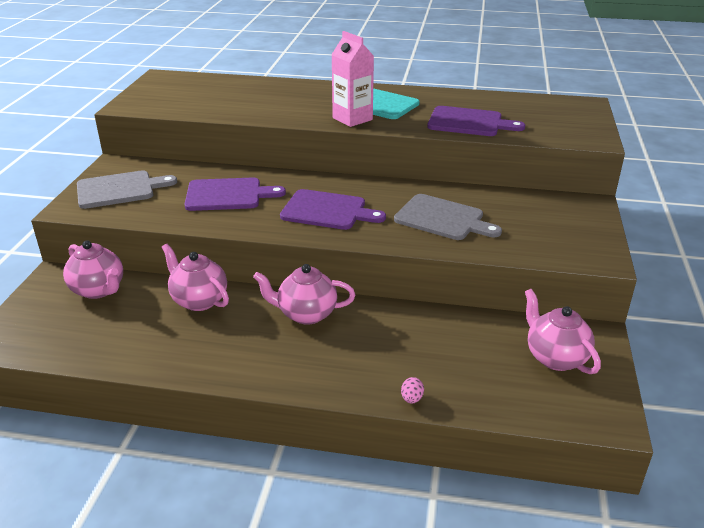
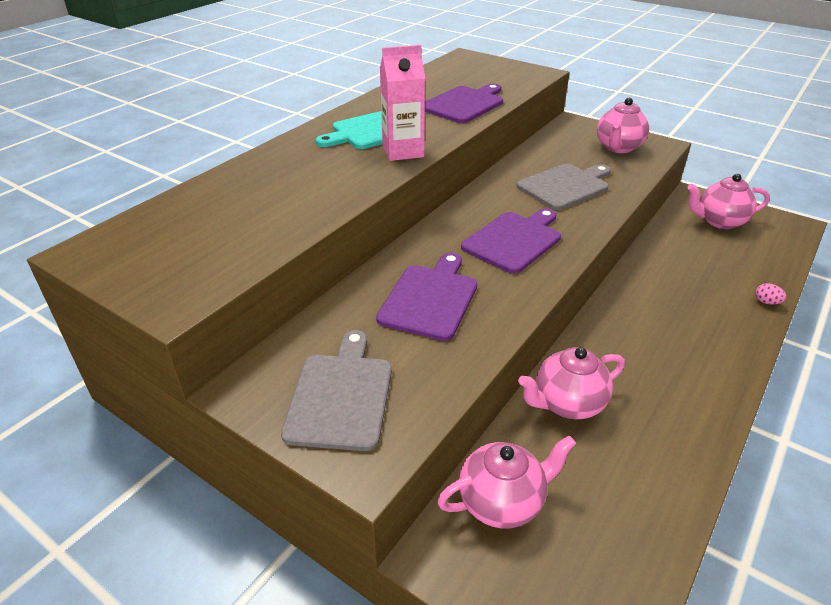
camera: 65 degrees left, 5 degrees up
(306, 314) = (622, 329): pink teapot -> pink teapot (618, 147)

